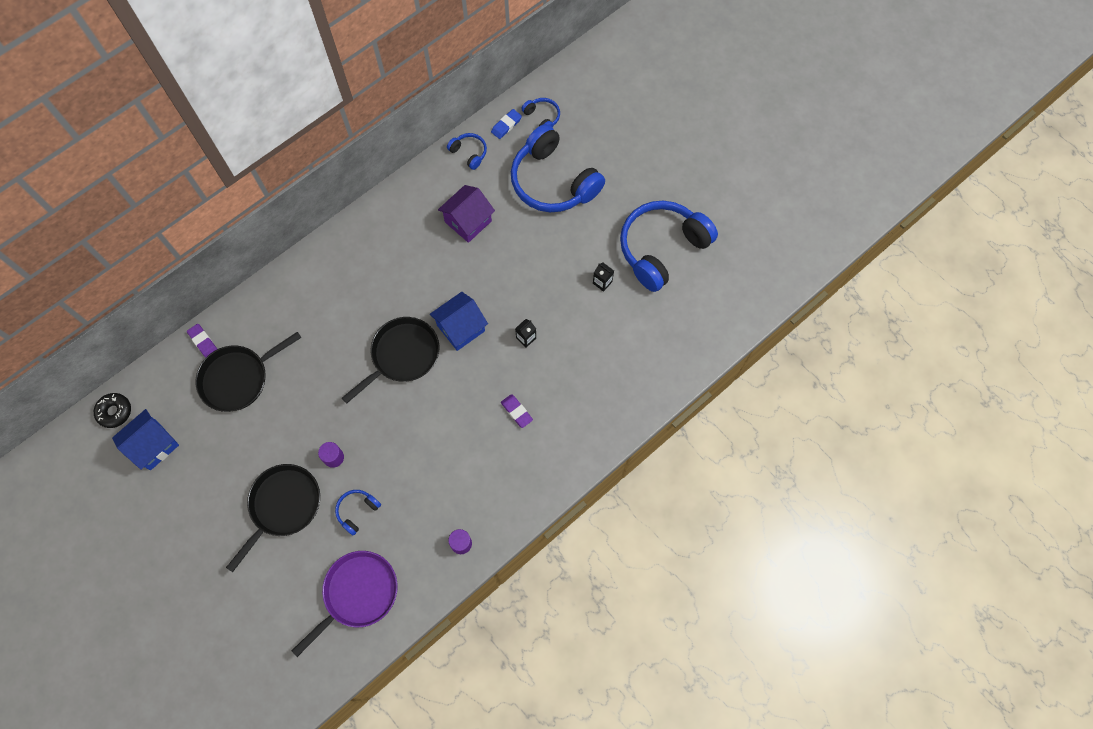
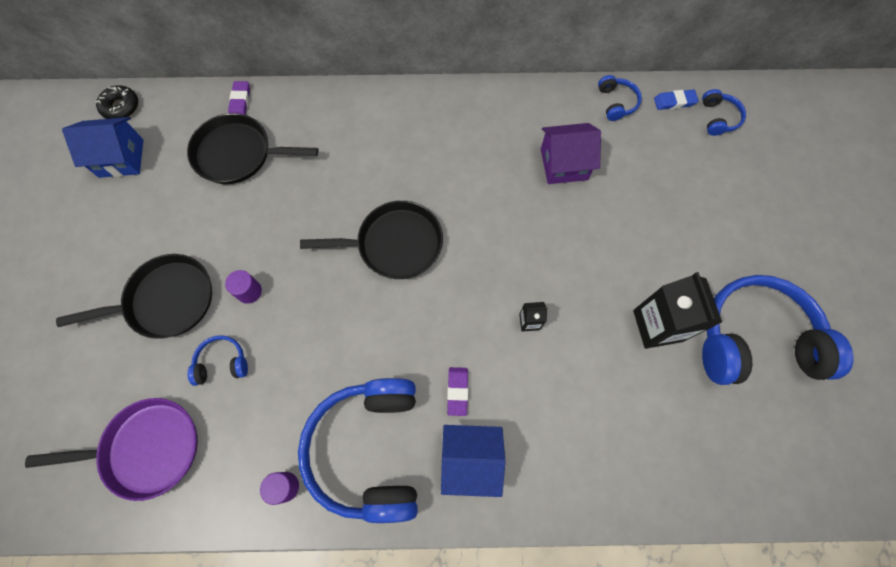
camera: 40 degrees right, 0 degrees up
(461, 328) = (472, 260): blue house -> blue house (470, 460)
(553, 181) = (682, 186): blue headphones -> blue headphones (369, 449)
(602, 282) = (657, 325): black carton -> black carton, size x2.14

